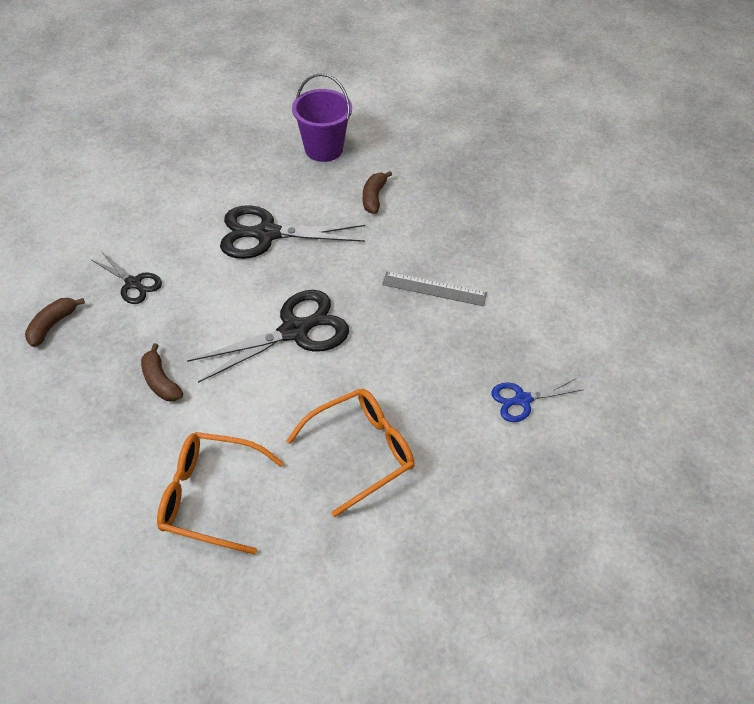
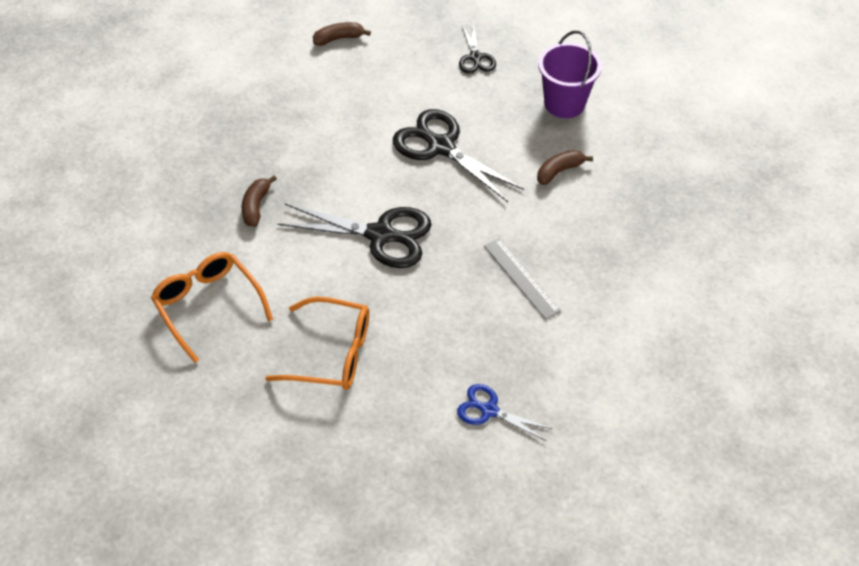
camera: 45 degrees right, 0 degrees up
(53, 325) = (230, 118): brown banana -> brown banana (339, 38)
(134, 284) = (309, 123): black scissors -> black scissors (475, 58)

